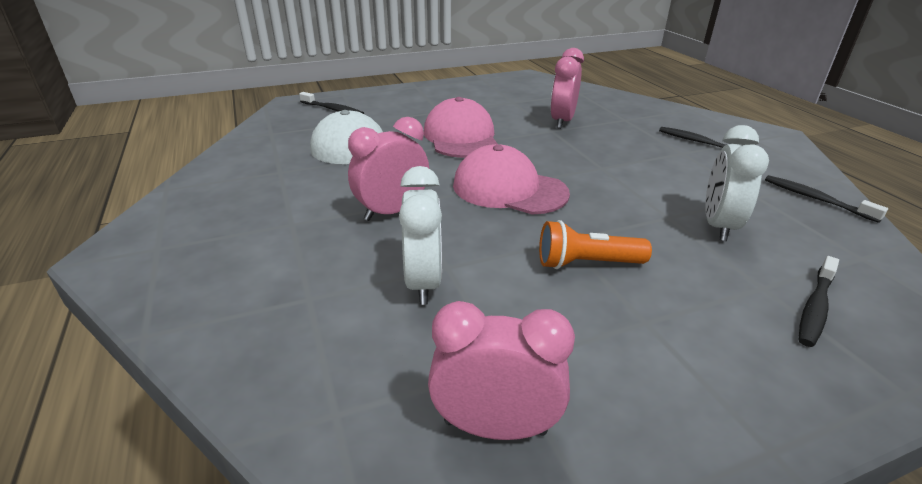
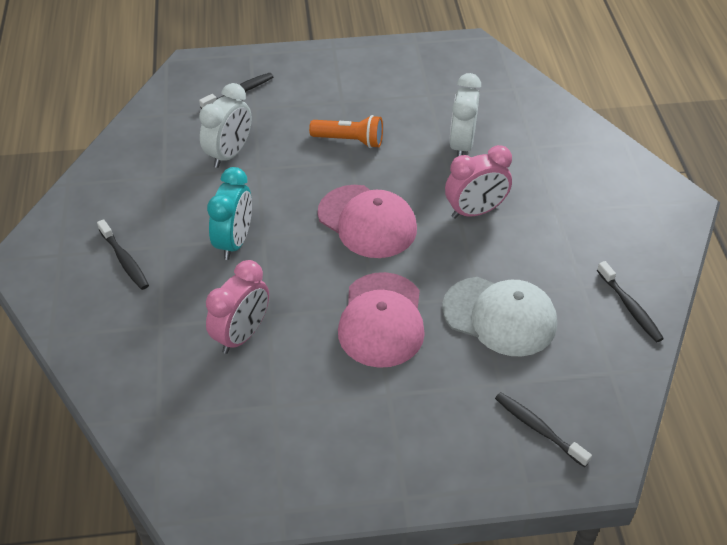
camera: 165 degrees left, 15 degrees up
(495, 427) = (444, 72): pink clock -> none
(623, 161) = (234, 242): none -> turquoise clock
(815, 199) = (120, 165): black toothbrush -> black toothbrush (630, 307)

